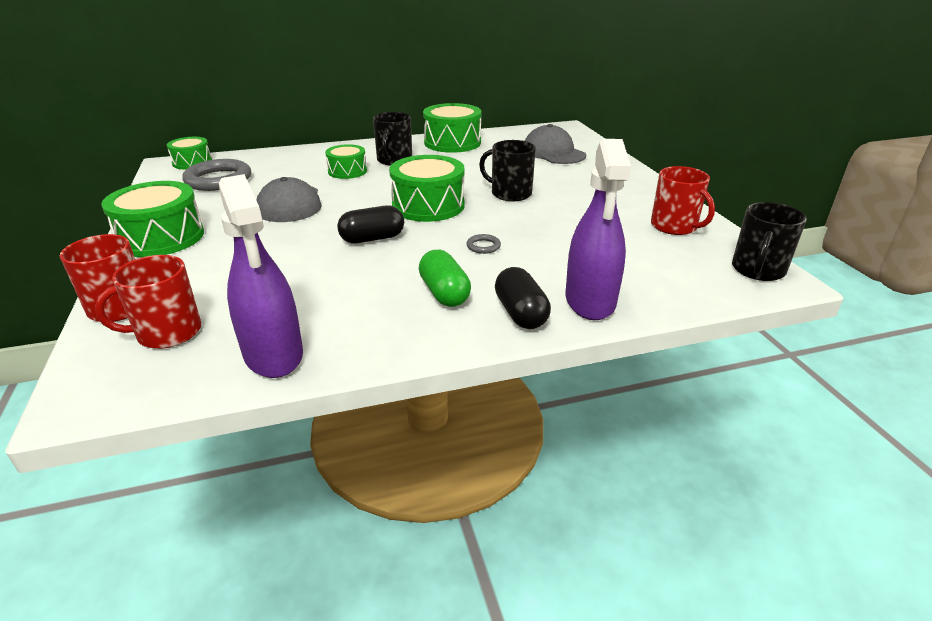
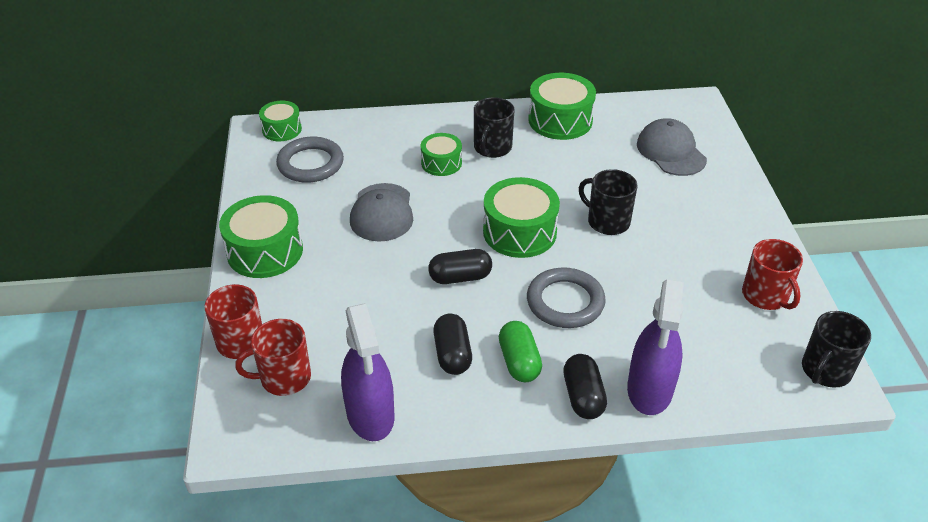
camera: 10 degrees right, 10 degrees up
(369, 294) = (452, 354): none -> black capsule
(483, 246) = (565, 302): grey ring -> grey ring, size x2.35

